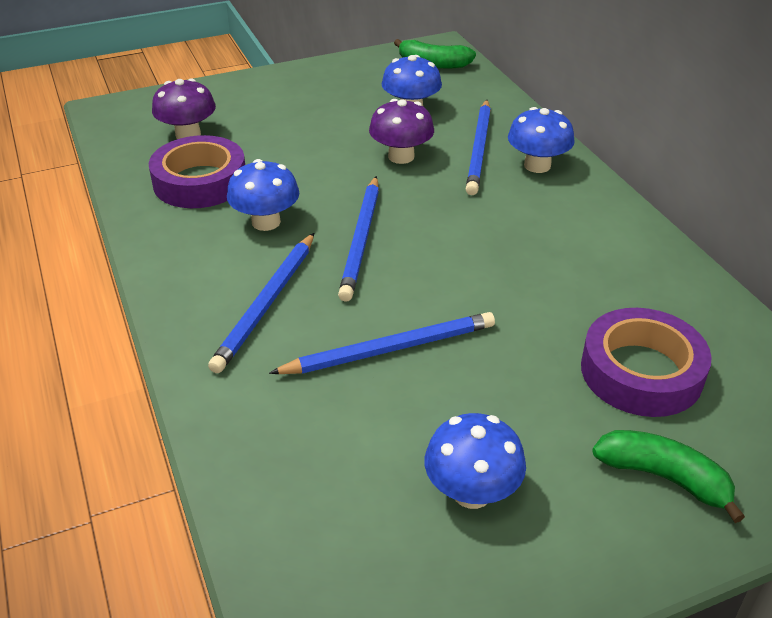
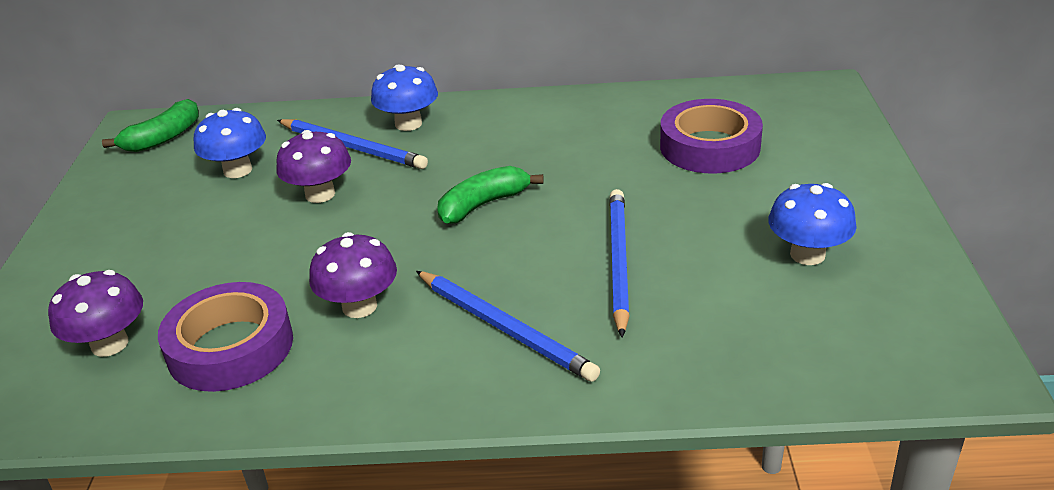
camera: 65 degrees left, 5 degrees down
(266, 222) = (359, 306): blue mushroom -> purple mushroom
(361, 240) = (443, 247): blue pencil -> none
(664, 478) = (820, 167): green banana -> green banana (483, 205)

